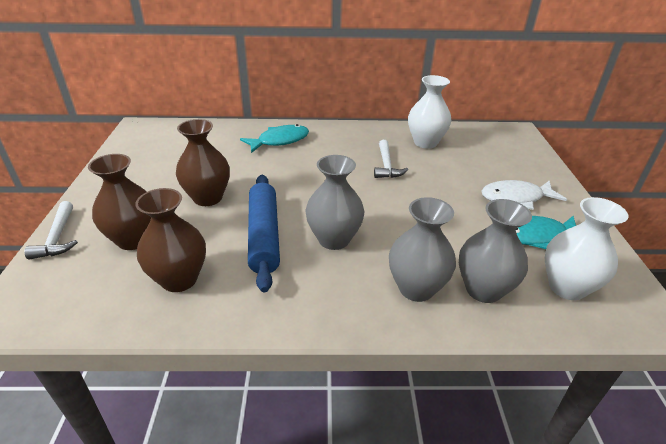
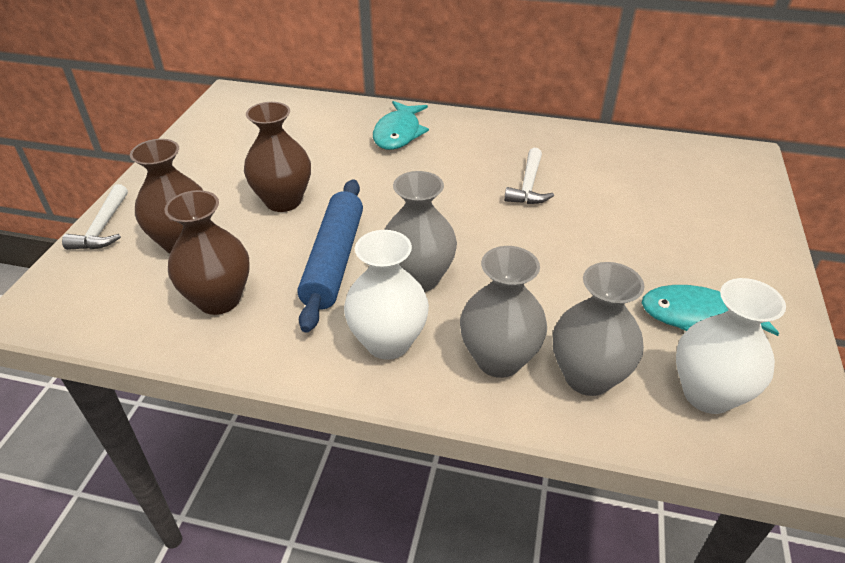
camera: 15 degrees right, 5 degrees up
(279, 141) = (398, 133): turquoise fish -> turquoise fish turned 120 degrees clockwise
(425, 142) = (598, 158): white vase -> white vase (388, 342)
(516, 198) = (694, 257): white fish -> none

